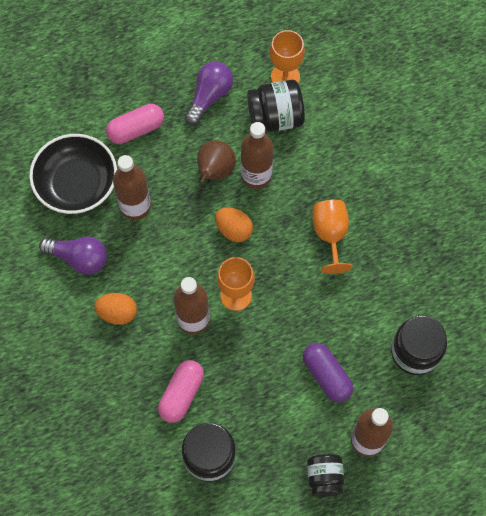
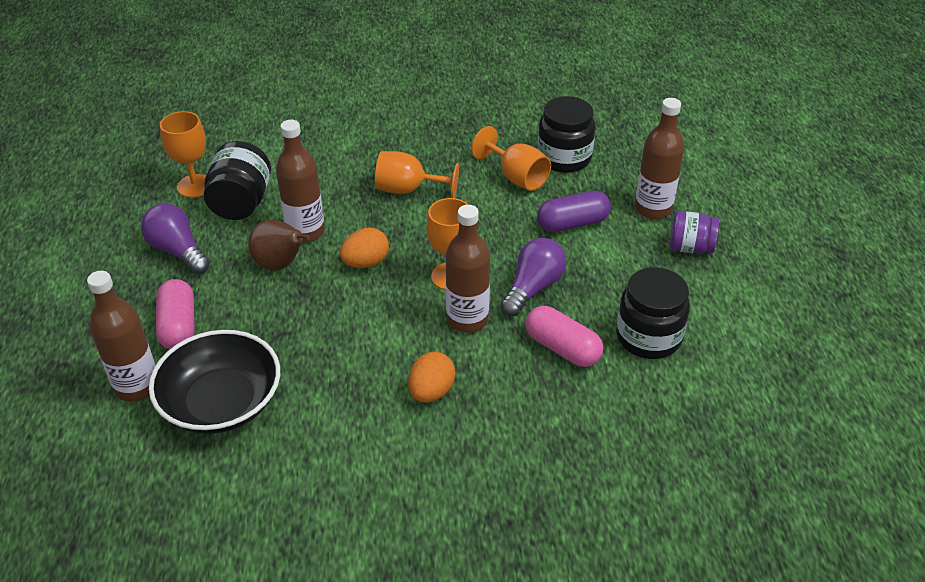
camera: 75 degrees left, 25 degrees down
(79, 258) = (334, 419): purple light bulb -> purple light bulb (533, 288)
(135, 206) = (288, 347): brown bottle -> brown bottle (137, 386)
(324, 478) = (690, 247): black jar -> purple jar
(374, 317) = (516, 177): none -> orange goblet

